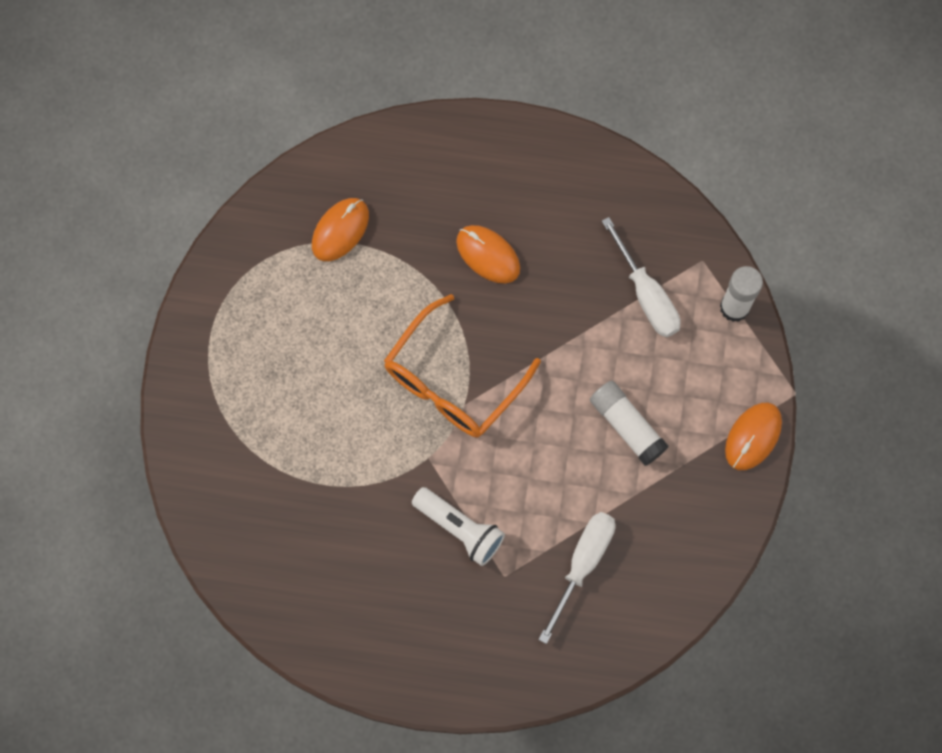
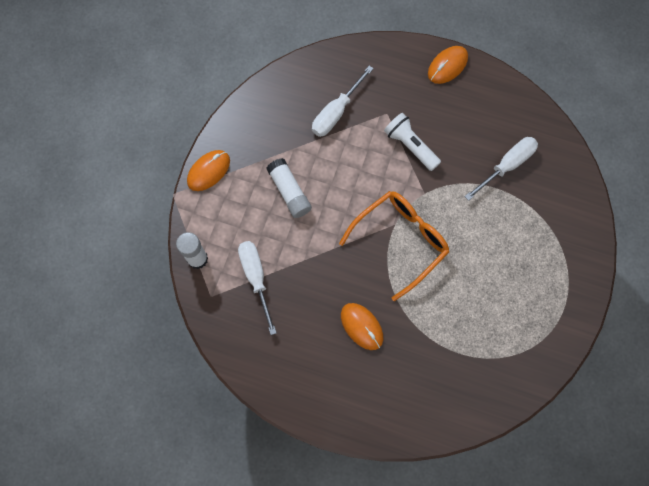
camera: 170 degrees left, 0 degrees up
(310, 522) = (507, 165): none -> white screwdriver
(340, 230) = (466, 364): orange mouse -> orange mouse (447, 66)

